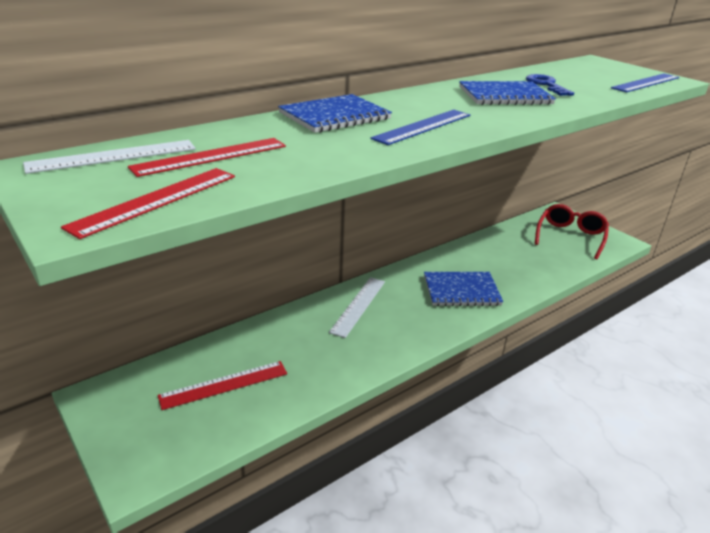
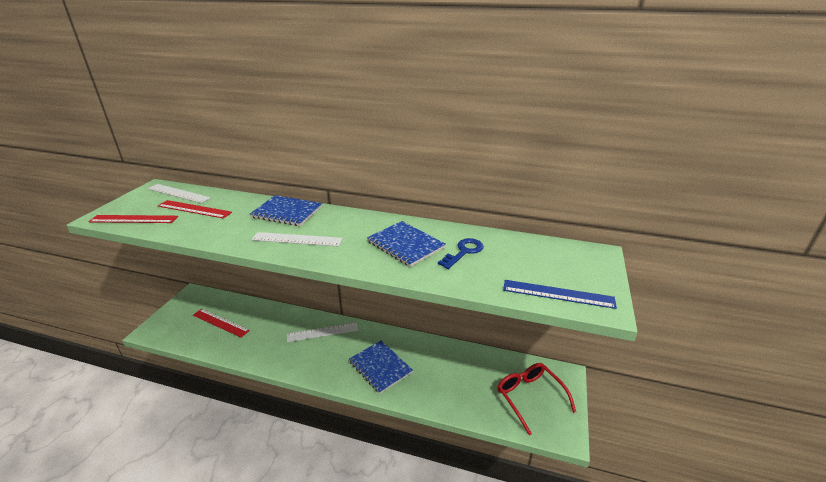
camera: 55 degrees right, 0 degrees up
(423, 126) = (297, 239): blue ruler -> white ruler
(570, 236) = (529, 397): red glasses -> red glasses turned 105 degrees counterclockwise

